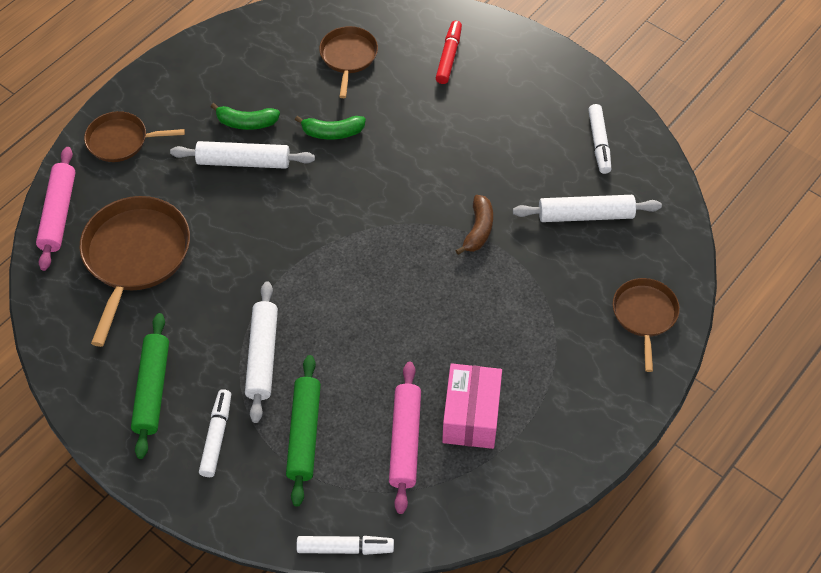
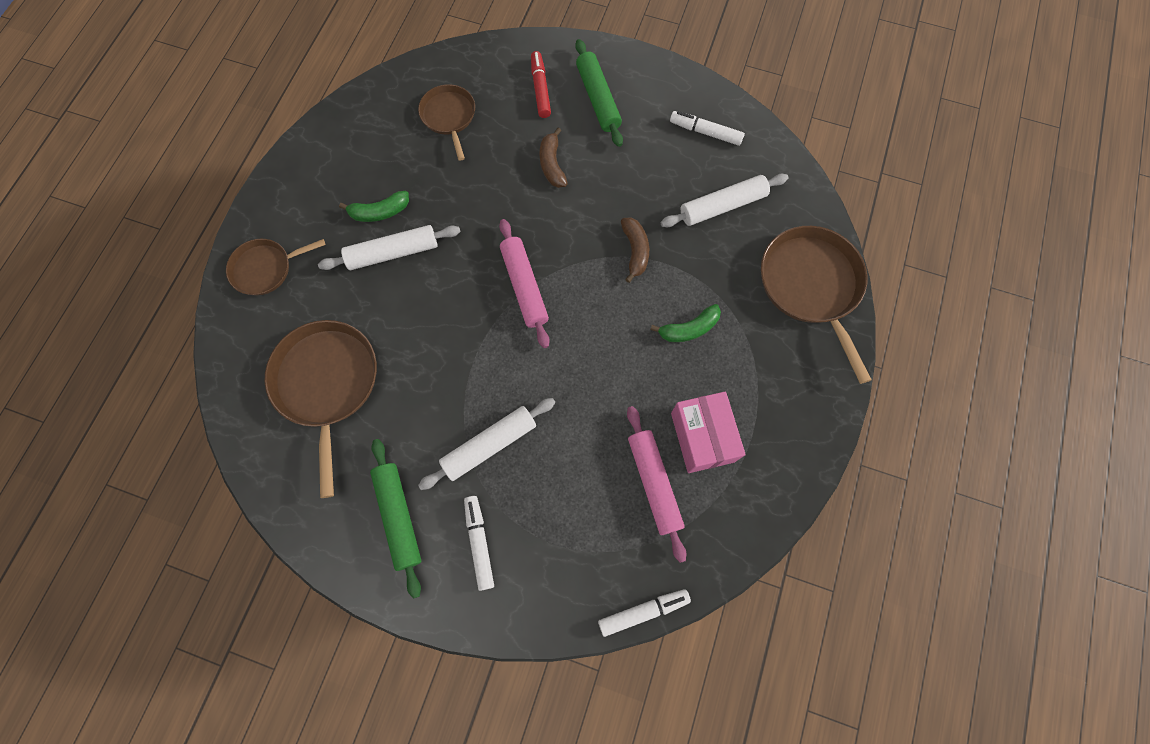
camera: 20 degrees left, 15 degrees up
(58, 213) = (233, 365): pink rolling pin -> pink rolling pin (524, 286)
(262, 356) = (489, 445): white rolling pin -> white rolling pin turned 75 degrees clockwise
(304, 434) = (559, 510): green rolling pin -> green rolling pin (597, 99)
(332, 132) = (464, 197): green banana -> green banana (689, 329)
(430, 128) = (552, 164): none -> brown banana
(599, 143) = (706, 132): white marker -> white marker turned 135 degrees clockwise
(644, 315) = (811, 286): brown pan -> brown pan, size x1.69

